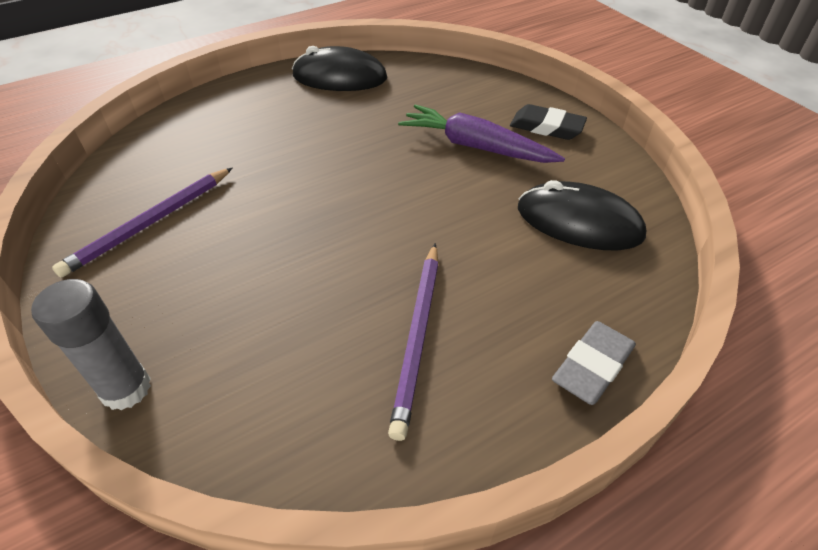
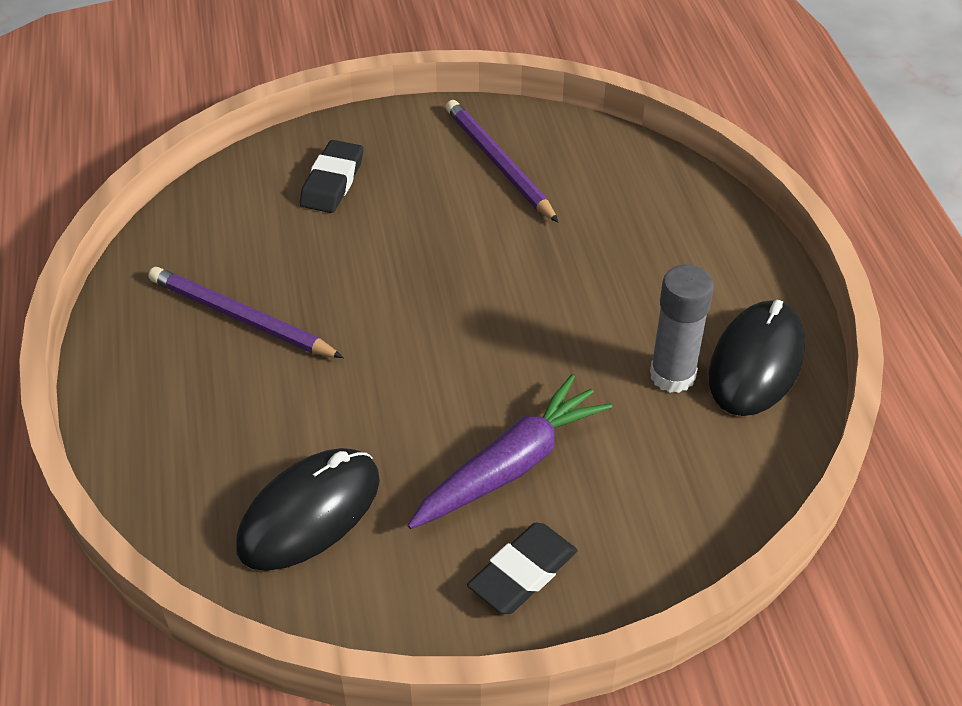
camera: 110 degrees right, 0 degrees up
(126, 388) = (302, 144): grey glue stick -> grey glue stick (672, 375)
(194, 336) = (332, 182): none -> black eraser
(593, 366) = (127, 430): grey eraser -> none

